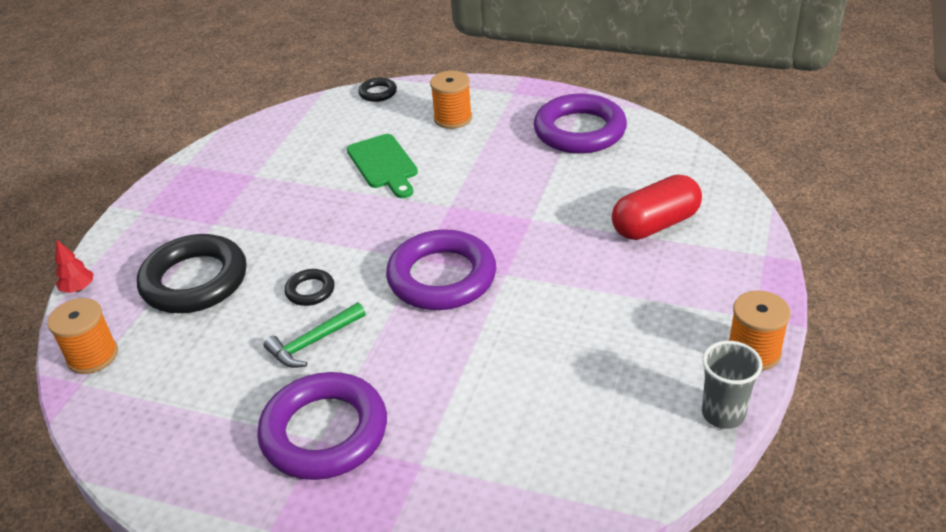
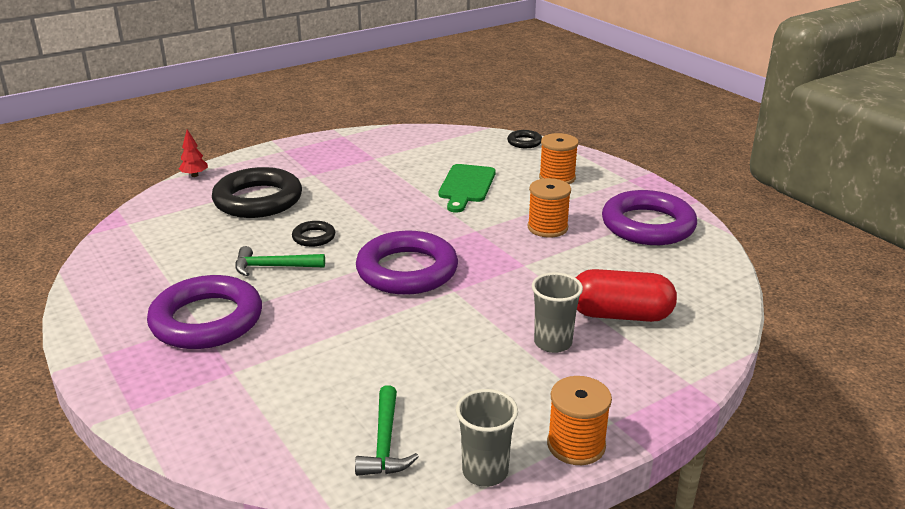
camera: 35 degrees right, 10 degrees down
(92, 356) = (152, 212): orange spool -> orange spool (547, 228)
(626, 440) = (385, 443): none -> green hammer
(638, 277) = (553, 343): none -> grey cup

